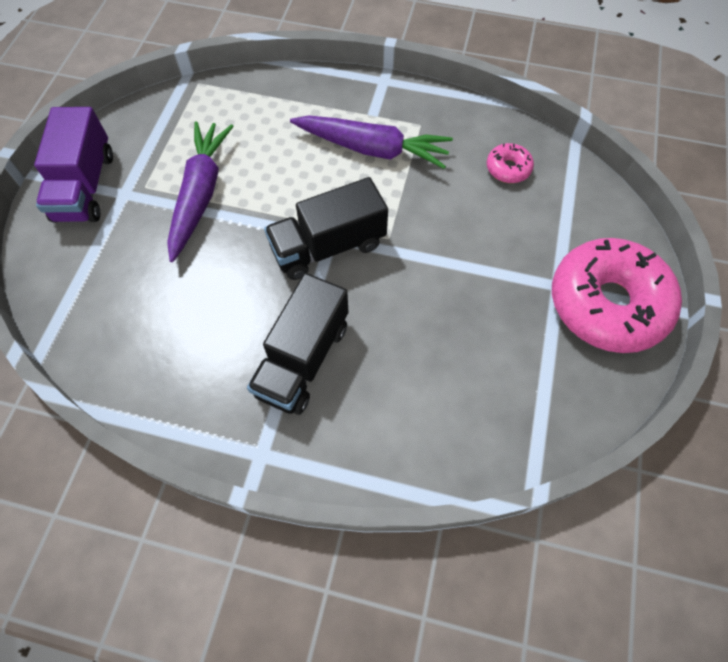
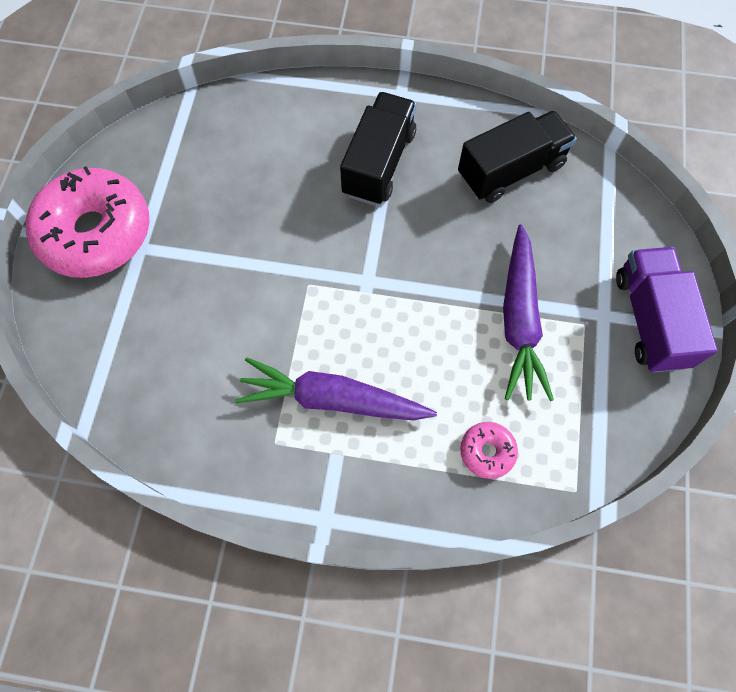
camera: 175 degrees right, 5 degrees up
(328, 246) = (370, 270): black truck -> black truck (510, 170)
(508, 168) = (171, 384): pink donut -> pink donut (487, 451)

